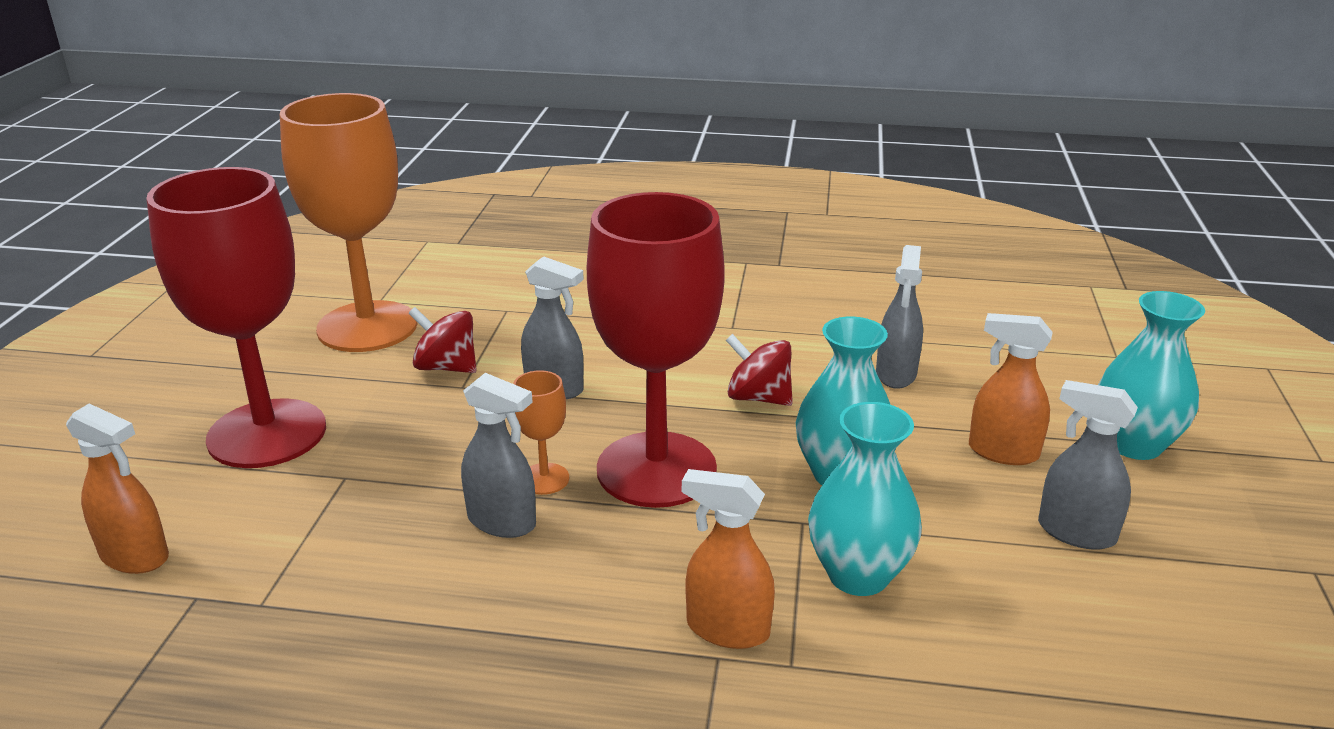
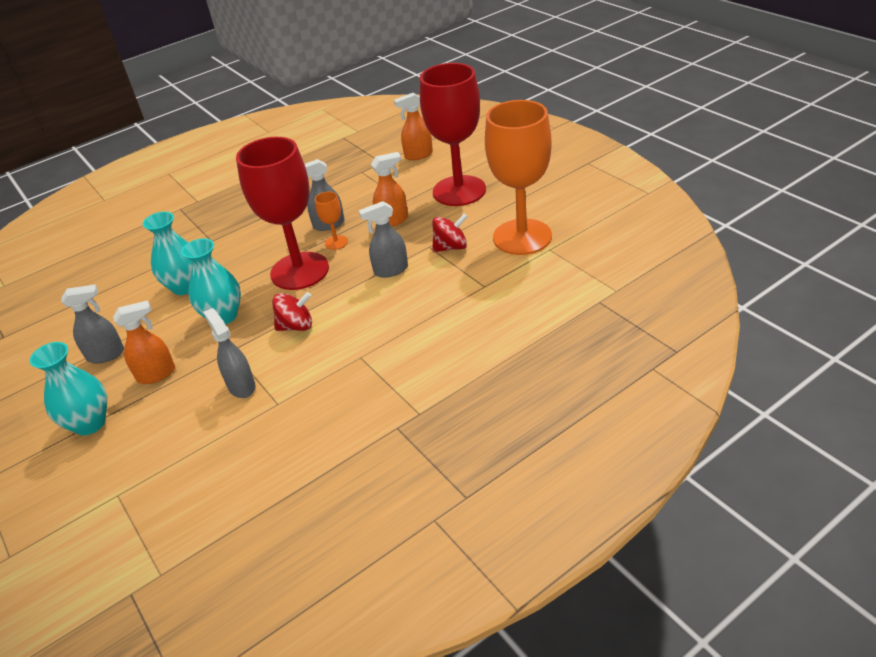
camera: 140 degrees right, 10 degrees up
(727, 629) = (215, 247): orange spray bottle -> orange spray bottle (392, 221)

